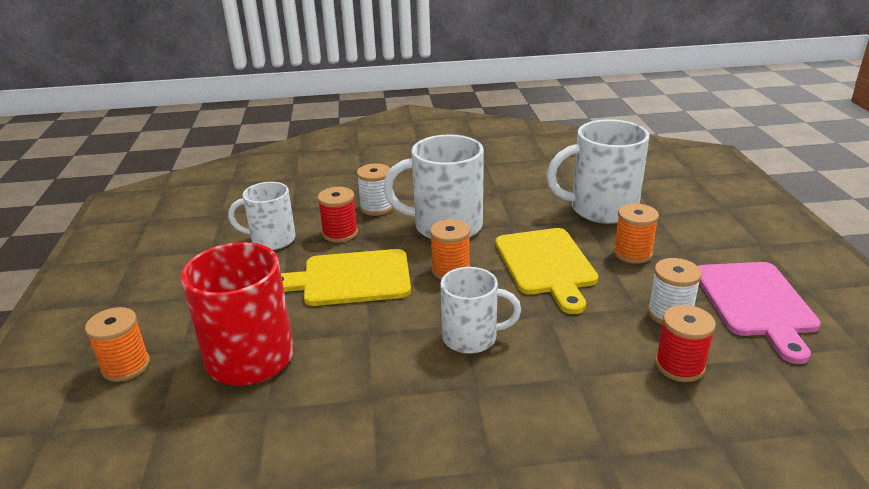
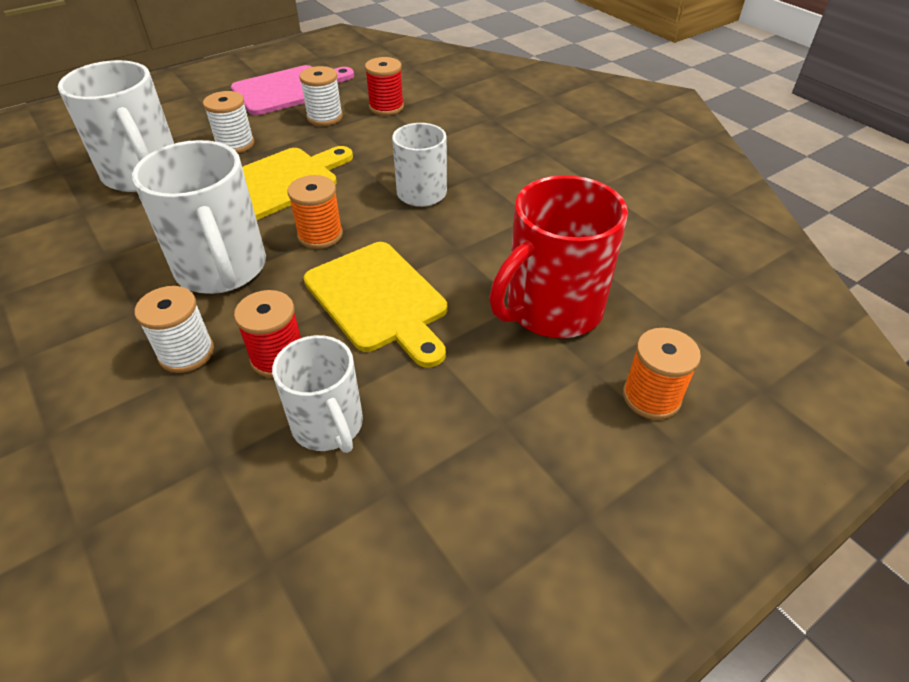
camera: 120 degrees left, 15 degrees up
(632, 253) = (235, 144): orange spool -> white spool

